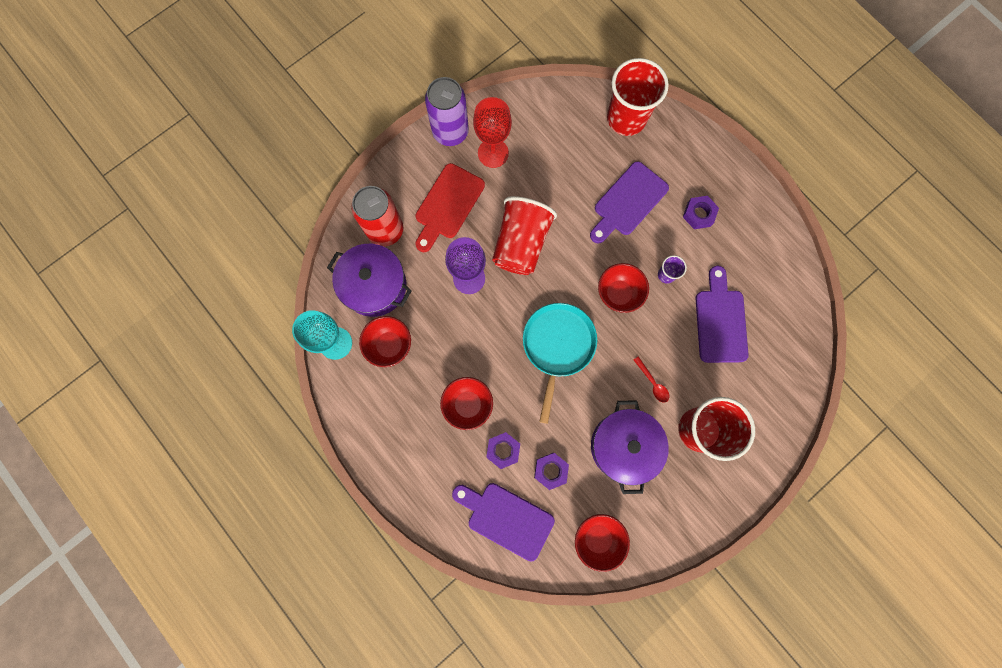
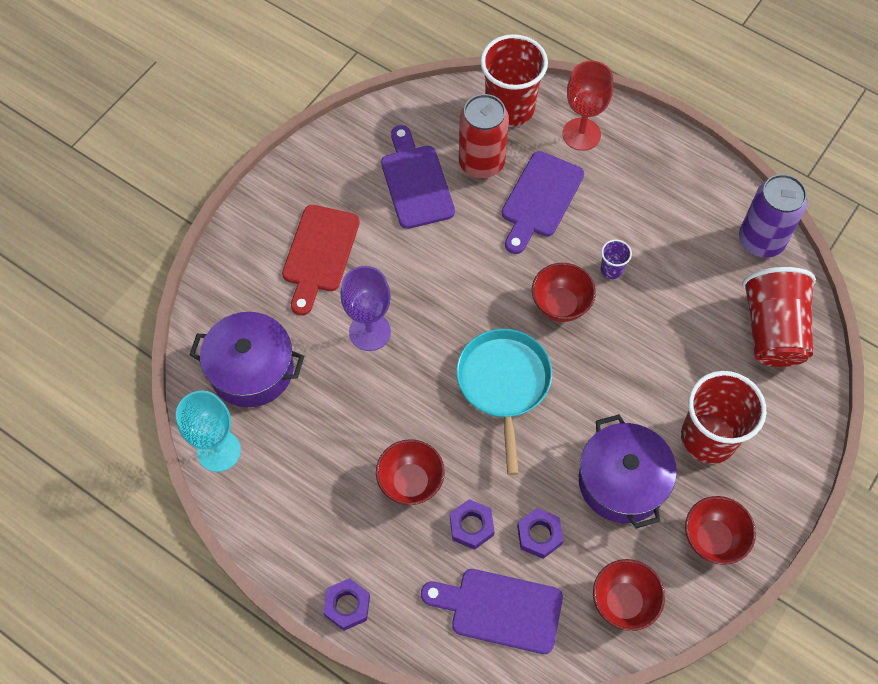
camera: 15 degrees left, 15 degrees down
(385, 230) = (248, 301): red can -> red can (481, 163)
(389, 345) = (290, 436): red bowl -> red bowl (713, 539)
(450, 132) = (300, 170): purple can -> purple can (761, 240)
(493, 153) = (359, 182): red goblet -> red goblet (581, 134)
(521, 244) = (423, 277): red cup -> red cup (772, 330)
(652, 383) = (634, 398): red spoon -> none
(699, 214) = (629, 193): purple nut -> purple nut (347, 606)
(720, 321) = (693, 306): purple cutting board -> purple cutting board (416, 182)

